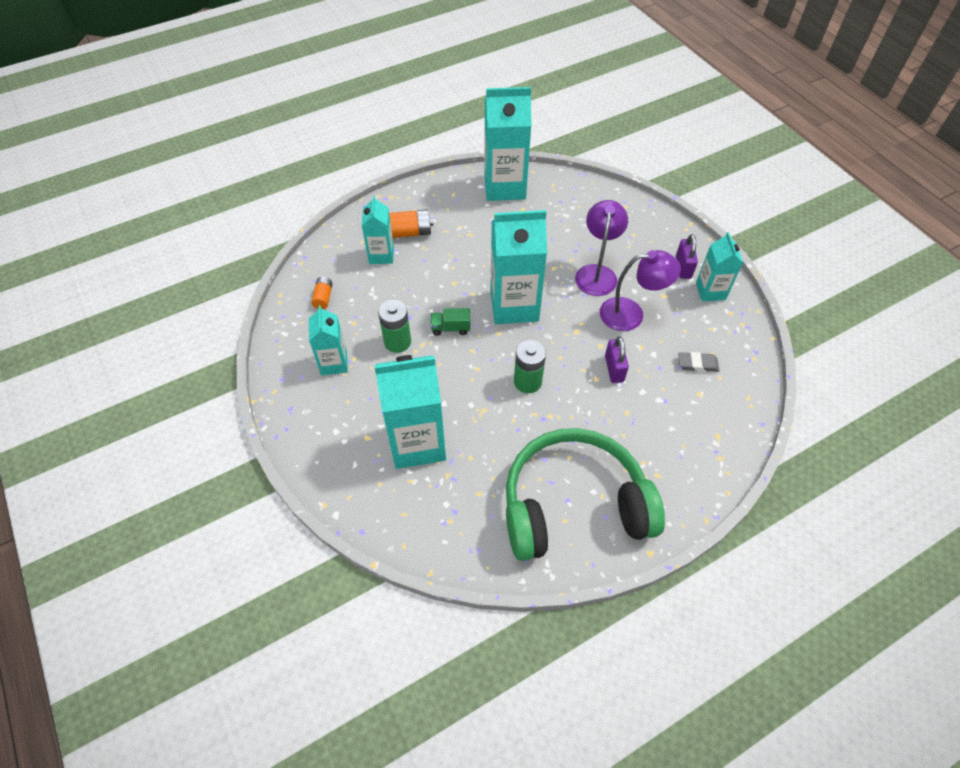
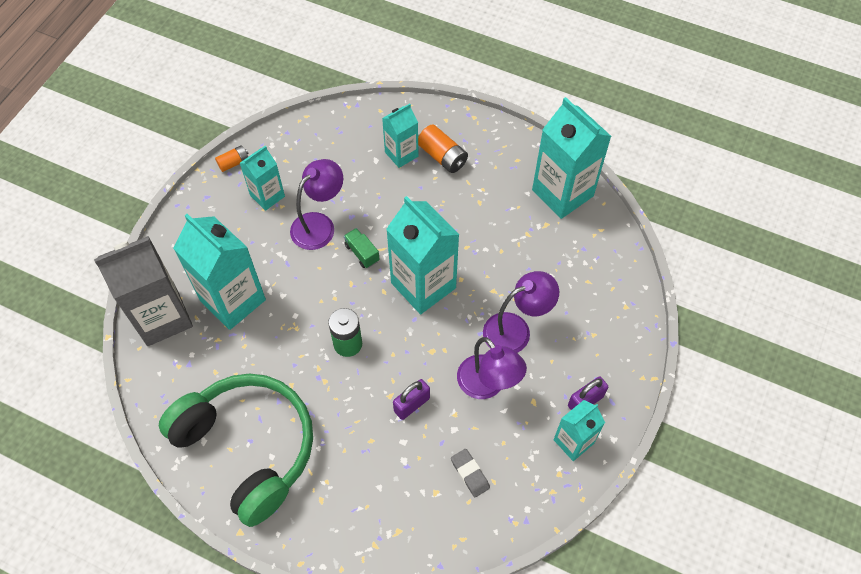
camera: 55 degrees right, 5 degrees up
(323, 297) = (325, 145): orange battery -> orange battery (233, 163)
(388, 509) = (162, 317): none -> grey carton
(397, 342) = (319, 225): green battery -> purple lamp

